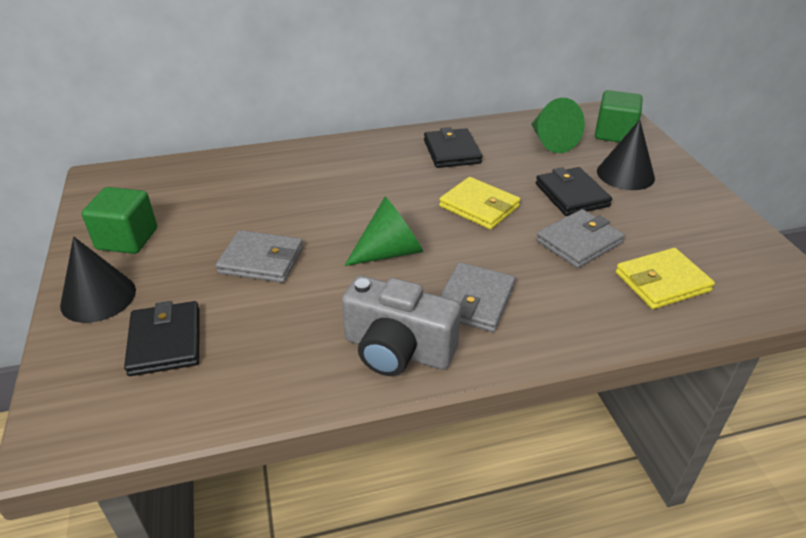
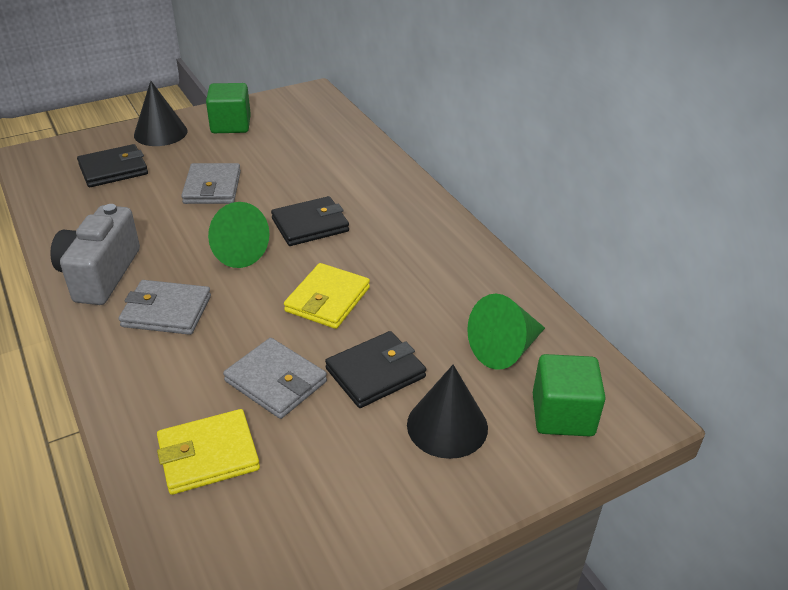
camera: 75 degrees right, 0 degrees up
(451, 152) = (438, 268): black wallet -> black wallet (310, 225)
(662, 282) = (208, 455): yellow wallet -> yellow wallet turned 75 degrees counterclockwise

